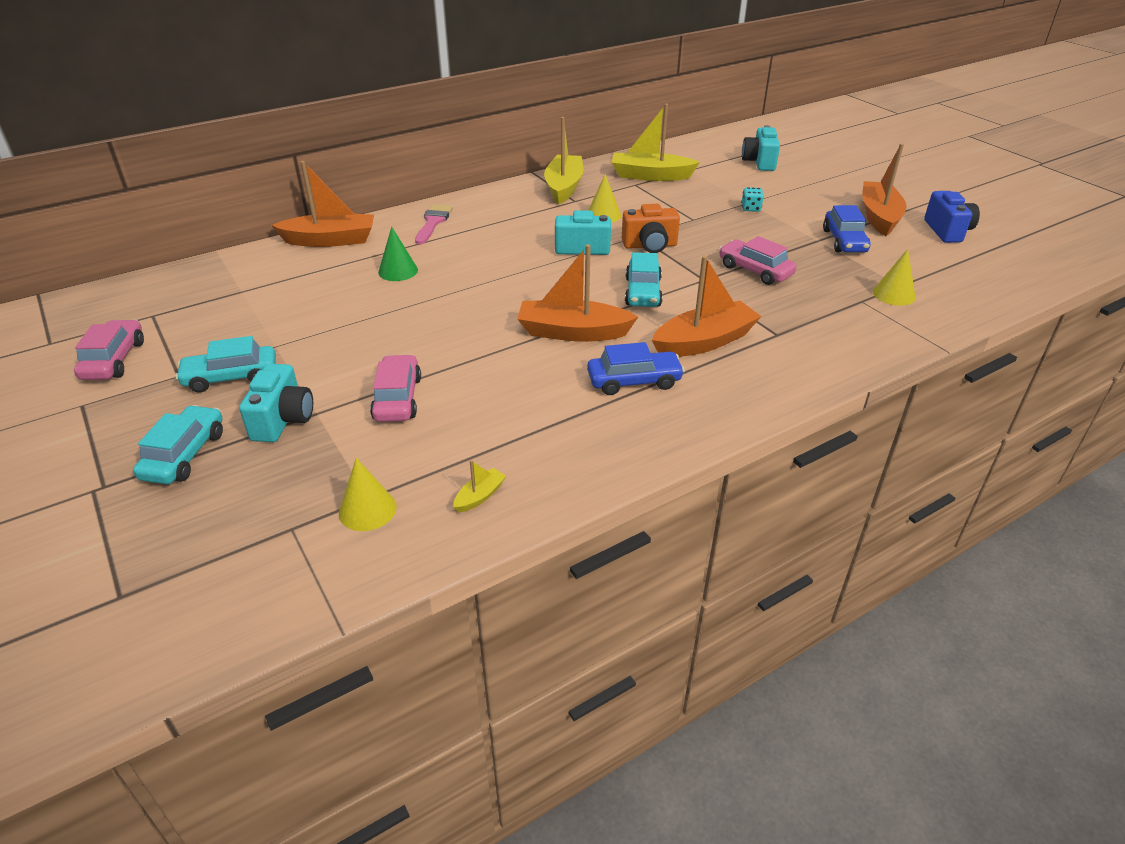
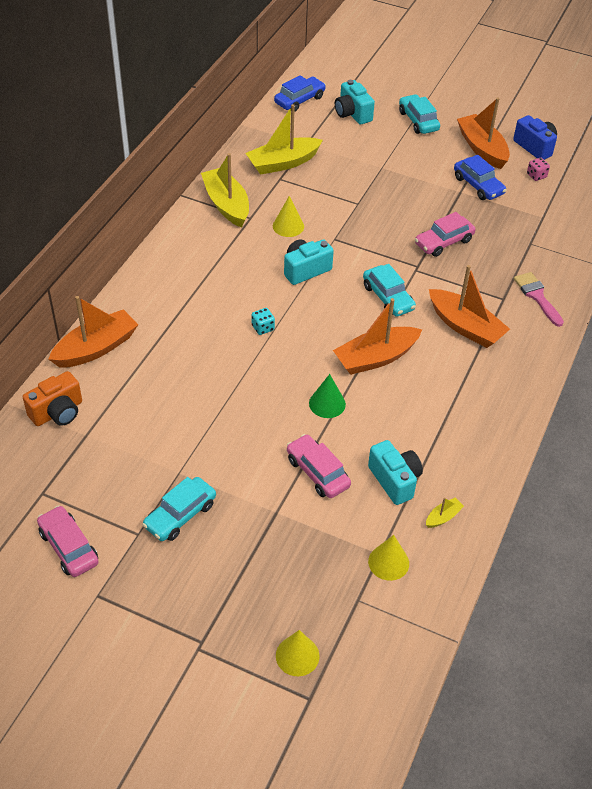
camera: 35 degrees left, 10 degrees up
(184, 455) = (227, 590): turquoise car -> turquoise car (418, 121)
(283, 420) = (260, 529): turquoise camera -> turquoise camera (395, 480)
(398, 271) = (190, 356): green cone -> green cone (327, 403)
(433, 222) = (160, 290): pink brush -> pink brush (537, 296)
(480, 496) = (443, 517): yellow boat -> yellow boat turned 45 degrees clockwise
(634, 381) = (451, 382): blue car -> blue car (299, 100)
(650, 246) = (352, 247): orange camera -> orange camera (58, 412)
(704, 342) = (465, 327): orange boat -> orange boat turned 105 degrees clockwise
(751, 208) = (389, 174): turquoise dice -> turquoise dice (263, 328)
(755, 270) = (443, 242): pink car -> pink car turned 45 degrees counterclockwise
(893, 294) = (545, 228): yellow cone -> yellow cone (297, 655)
(926, 252) = (536, 176): none -> pink dice

